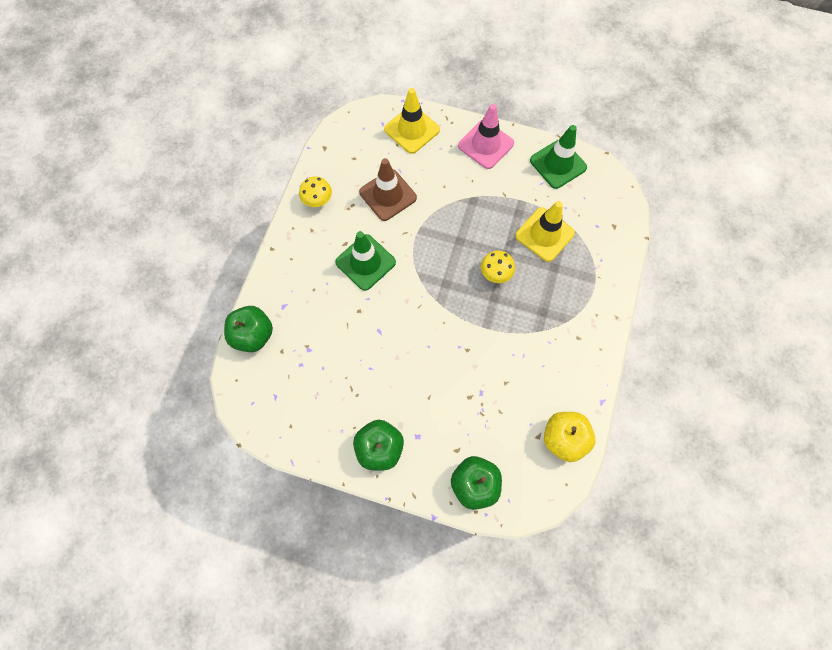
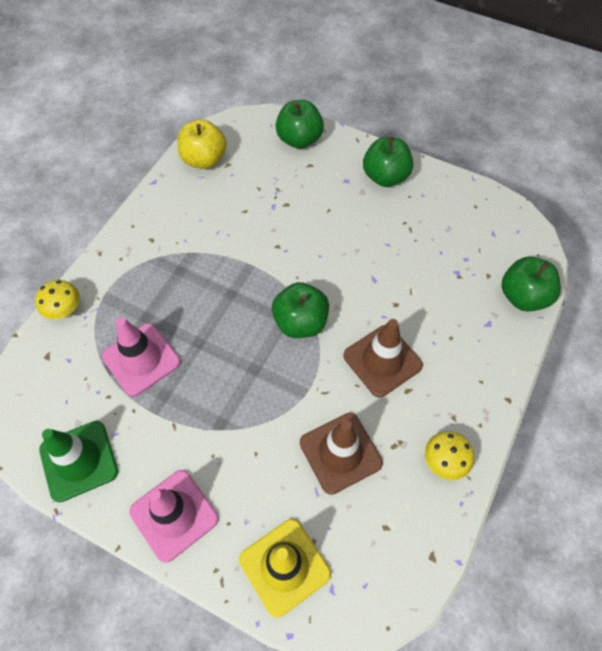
camera: 170 degrees left, 10 degrees down
(365, 262) = (382, 360): green traffic cone -> brown traffic cone
(433, 282) = (300, 322): none -> green apple
(495, 273) = (220, 321): yellow mushroom -> yellow mushroom (64, 310)
(544, 234) = (141, 359): yellow traffic cone -> pink traffic cone

